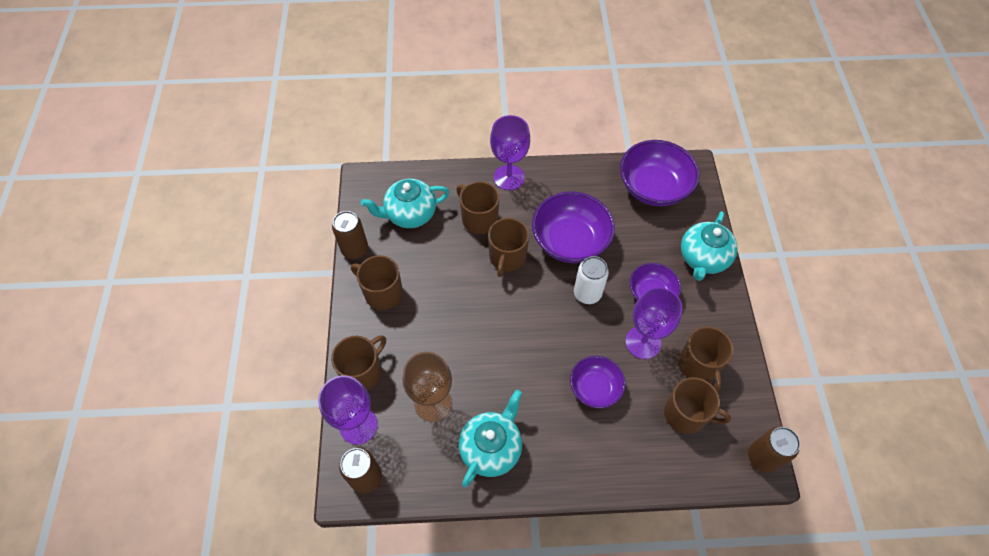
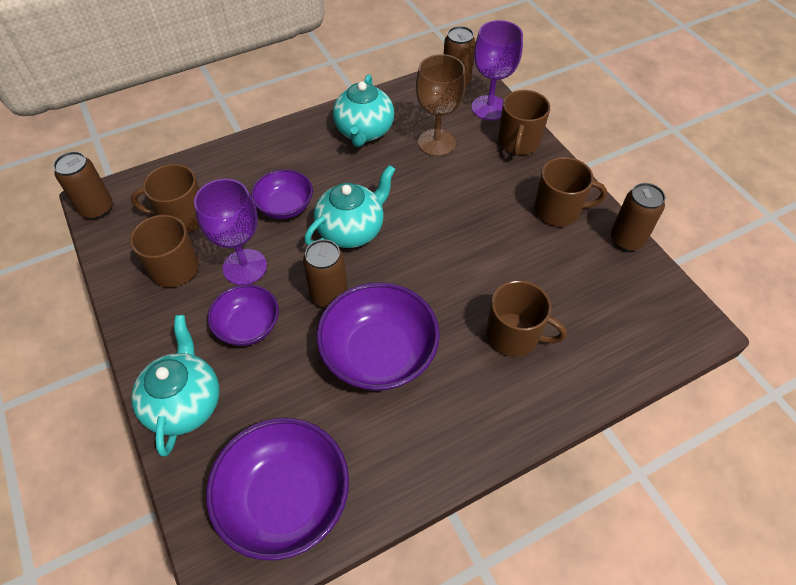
camera: 155 degrees right, 5 degrees down
(410, 214) = (603, 305): turquoise teapot -> turquoise teapot (352, 230)
(507, 257) = (448, 300): brown mug -> none
(509, 177) = (514, 417): purple goblet -> none
(587, 293) = (329, 295): white can -> brown can

